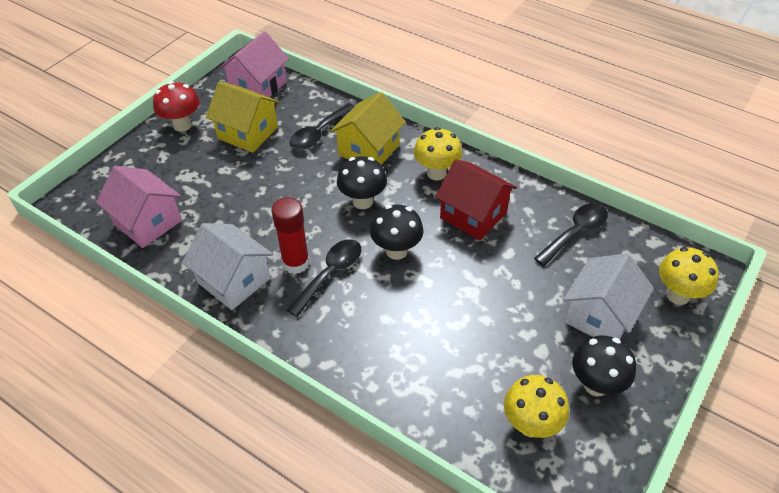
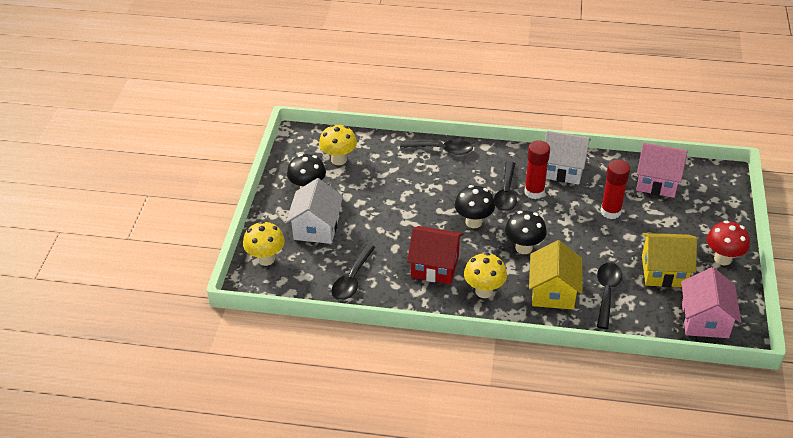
camera: 155 degrees right, 5 degrees down
(235, 207) = (610, 212): none -> red glue stick
(366, 379) = (442, 150): none -> black spoon

